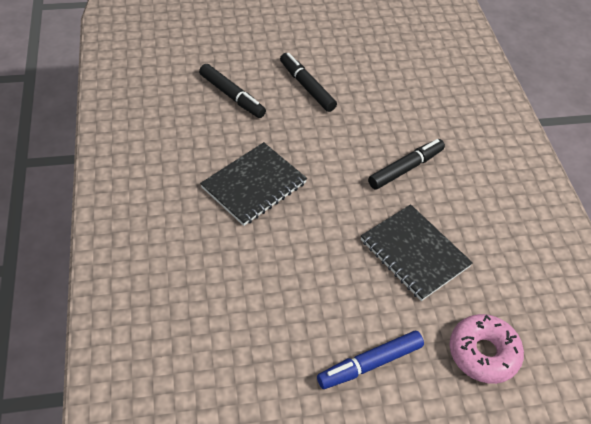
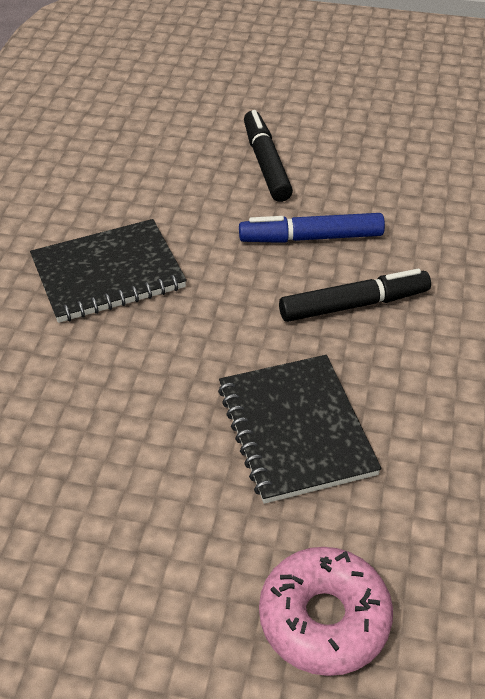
camera: 25 degrees right, 5 degrees down
(232, 96) = (150, 154): black marker -> none
(369, 364) = (124, 573): blue marker -> blue marker (311, 237)

